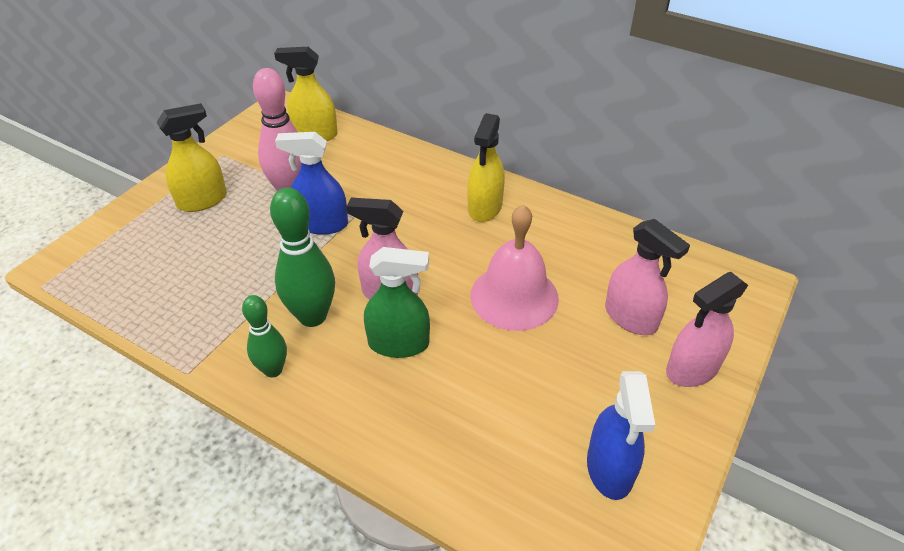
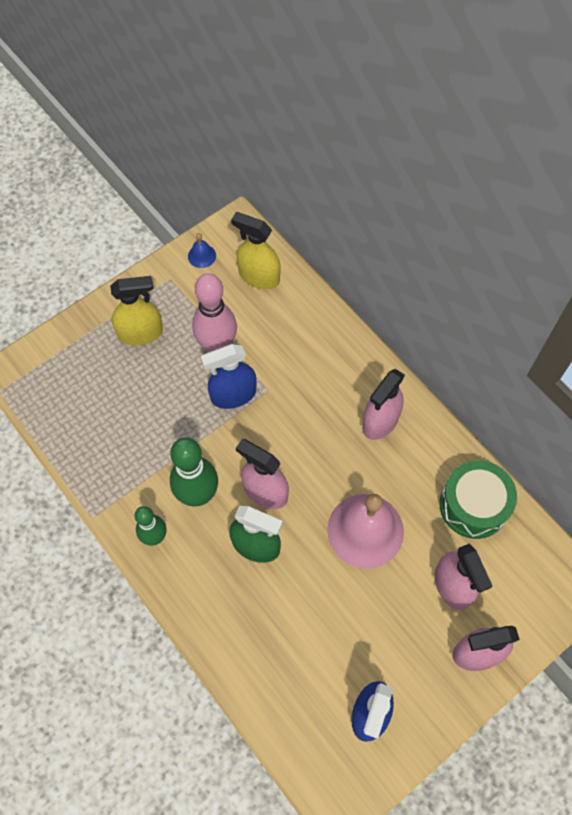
camera: 20 degrees right, 20 degrees up
(251, 132) = (202, 256): none -> blue bell
(322, 224) = (233, 395): blue spray bottle -> blue spray bottle turned 45 degrees counterclockwise
(485, 207) = (380, 421): yellow spray bottle -> pink spray bottle
(612, 247) = (473, 505): none -> green drum

